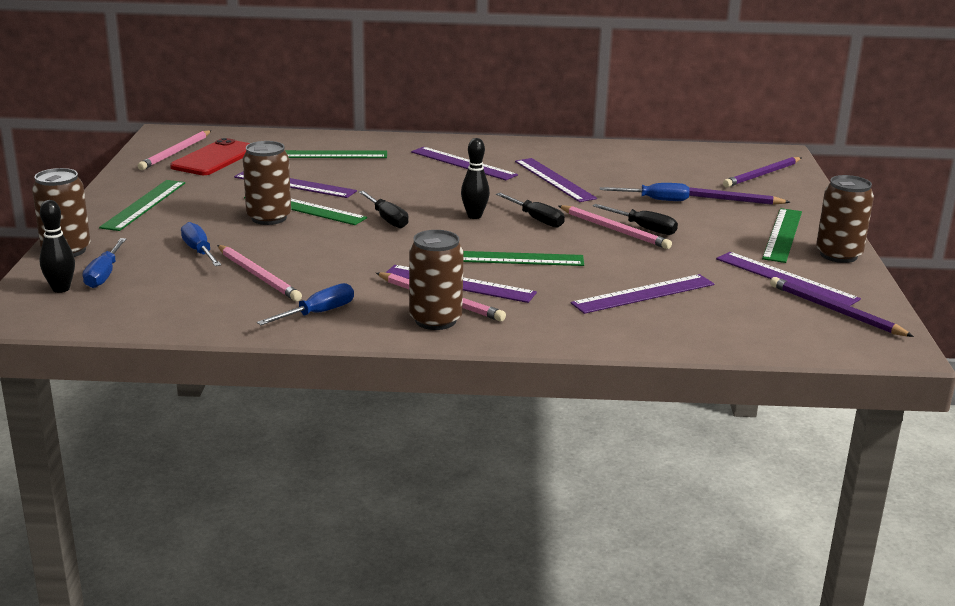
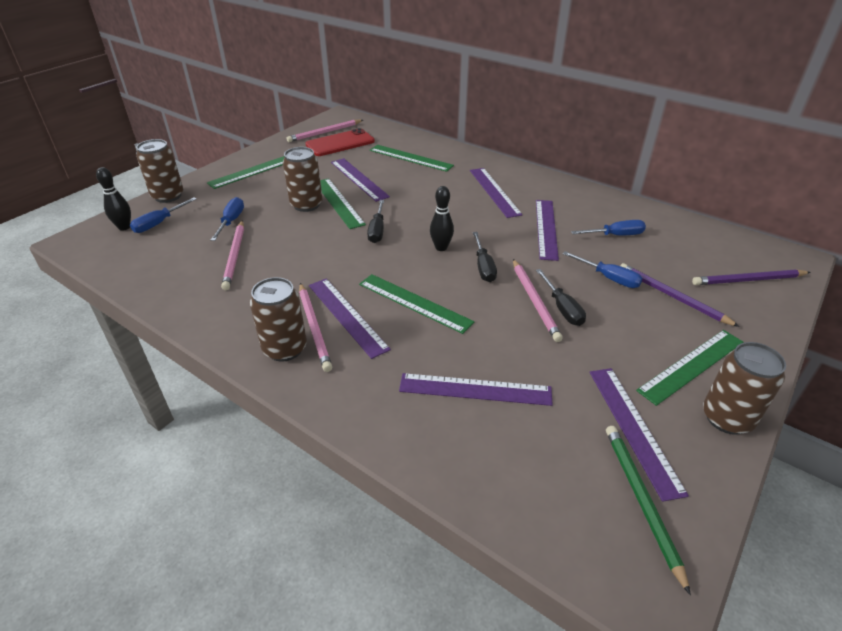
camera: 35 degrees right, 15 degrees up
(318, 313) = (223, 307): blue screwdriver -> blue screwdriver (615, 235)
(835, 311) = (641, 500): purple pencil -> green pencil

